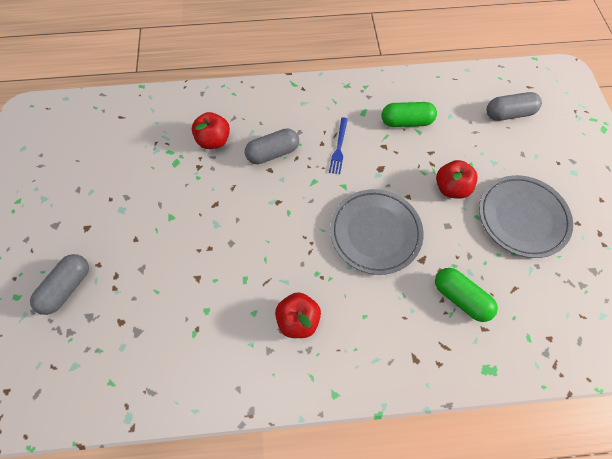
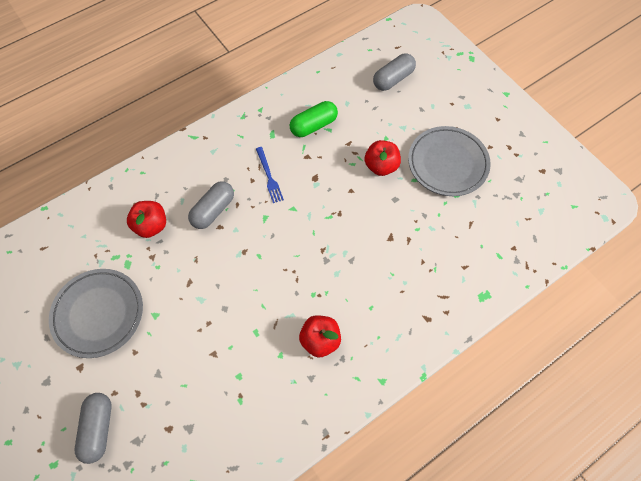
camera: 30 degrees left, 0 degrees up
(375, 233) = (341, 235): grey plate -> grey plate (98, 314)
(460, 298) = (435, 252): green capsule -> none

